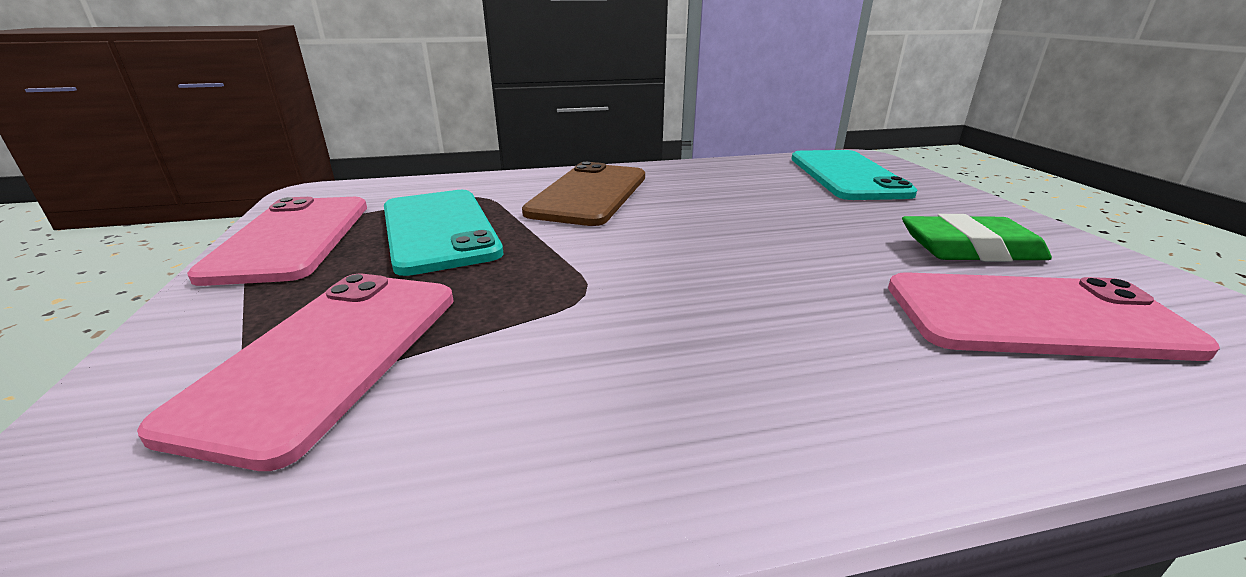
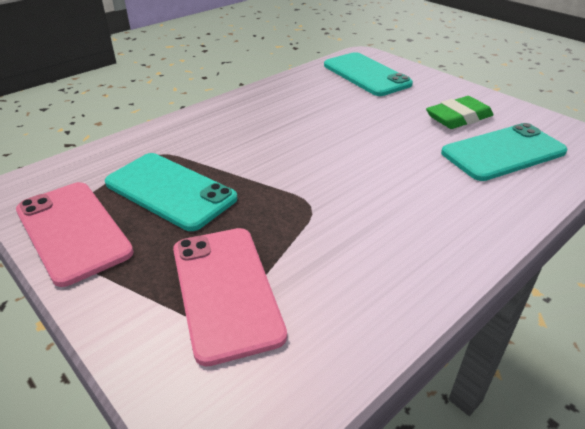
camera: 30 degrees left, 10 degrees up
(589, 194) = (231, 131): brown phone -> none
(1033, 317) = (503, 152): pink phone -> turquoise phone

